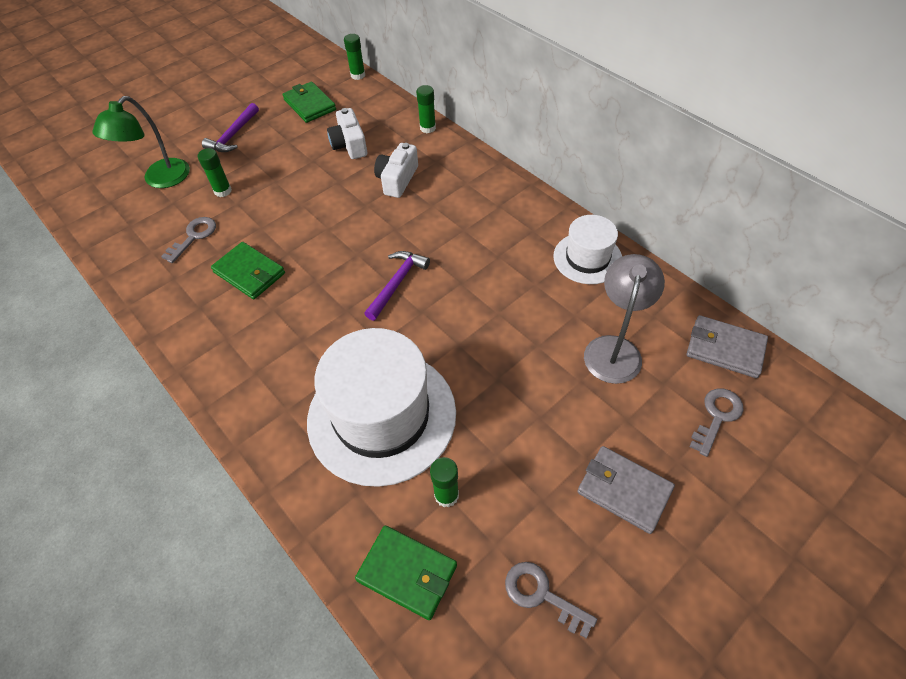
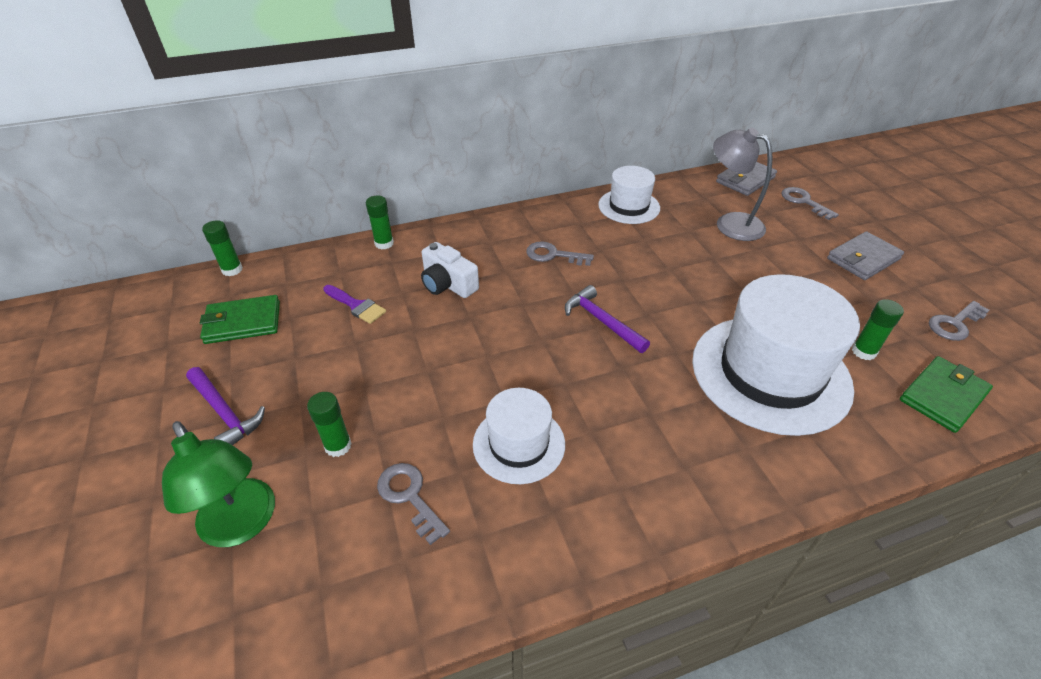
camera: 70 degrees left, 10 degrees down
(249, 273) = (519, 444): green wallet -> white hat
(349, 145) = (356, 306): white camera -> purple brush
(471, 227) = (553, 255): none -> grey key

